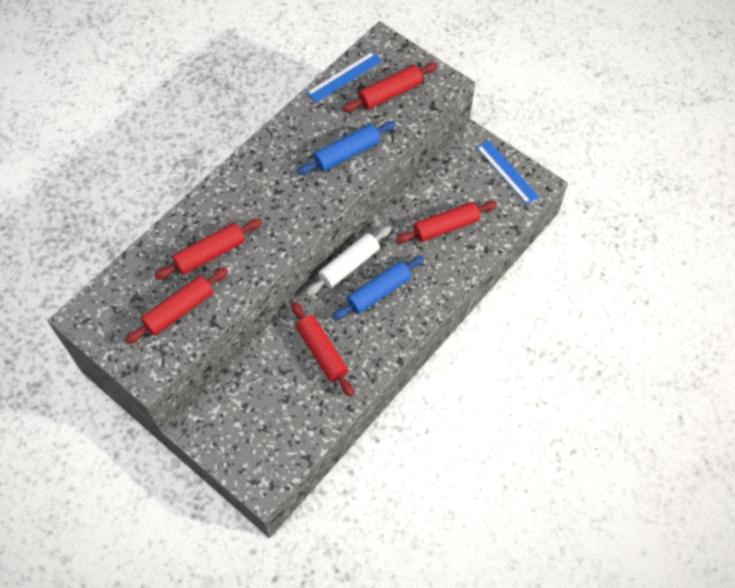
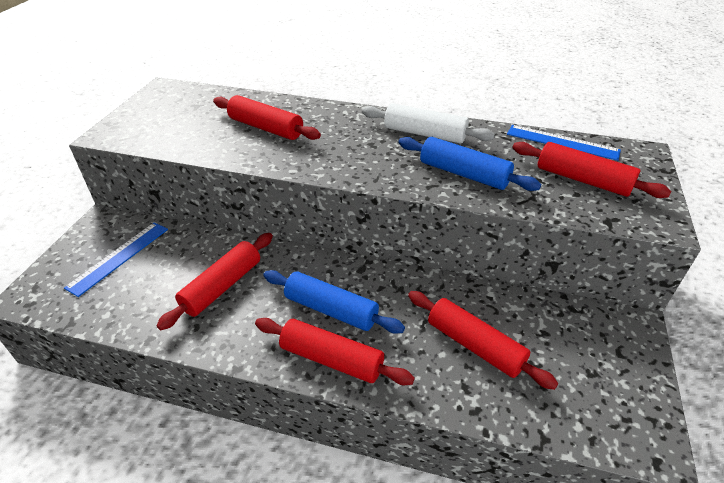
camera: 65 degrees right, 20 degrees down
(179, 310) = (190, 130): red rolling pin -> red rolling pin (331, 359)
(349, 265) = (352, 270): white rolling pin -> white rolling pin (424, 134)
(507, 172) = (627, 388): blue ruler -> blue ruler (119, 257)

